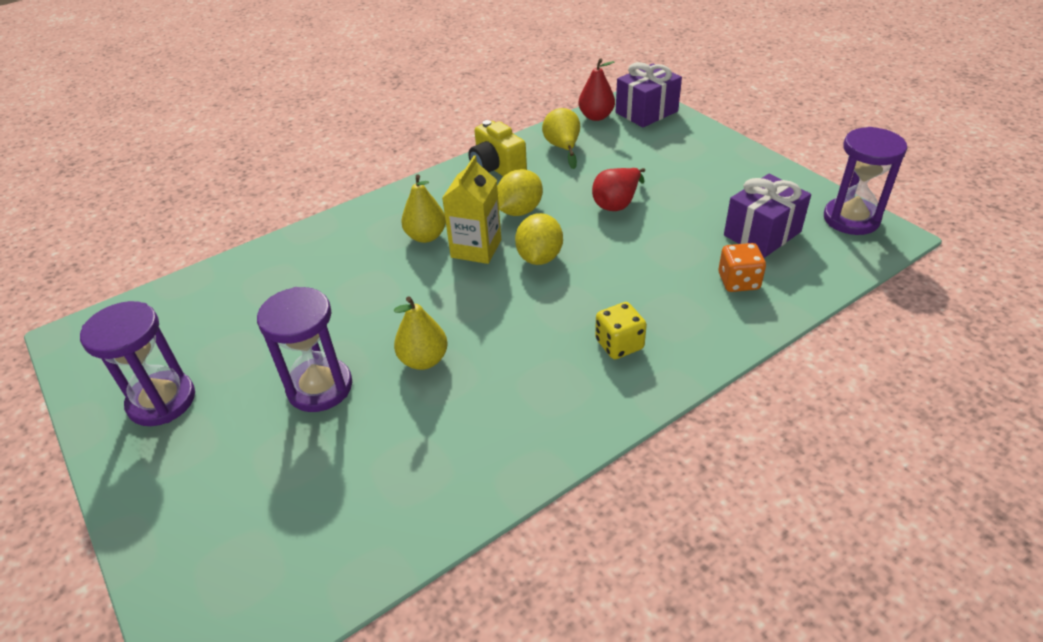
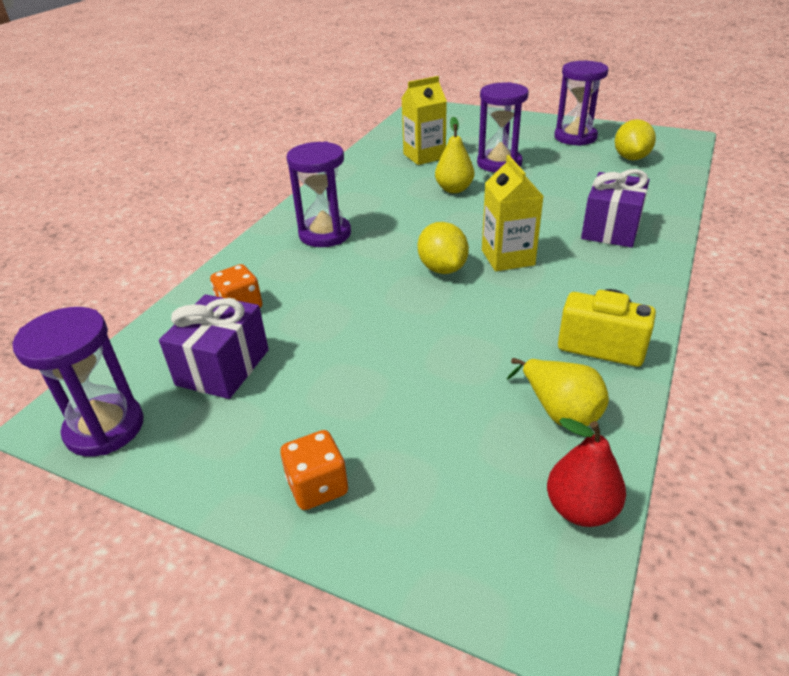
camera: 150 degrees right, 5 degrees down
(384, 456) = (424, 156): none -> yellow carton
(426, 236) = (566, 252): yellow pear -> none
(519, 211) = (510, 303): yellow lemon -> yellow lemon (631, 158)
(617, 203) = (412, 348): red pear -> none
(619, 344) = (325, 234): yellow dice -> purple hourglass
(646, 112) = (504, 566): purple gift -> purple gift (611, 229)
(717, 155) = (317, 487): none -> orange dice

